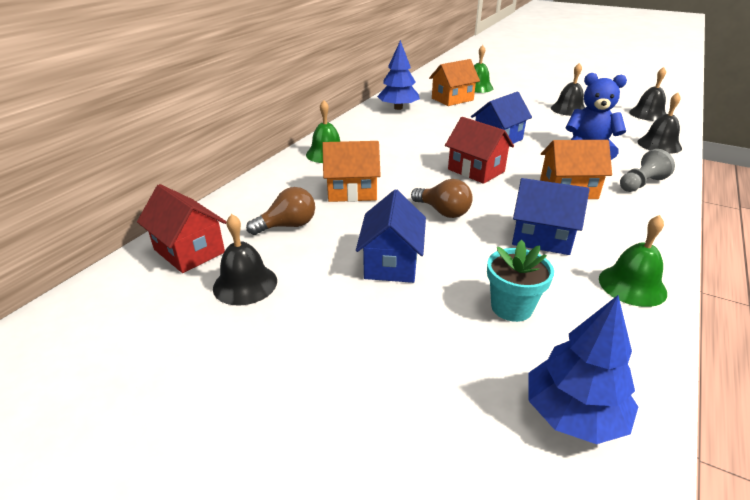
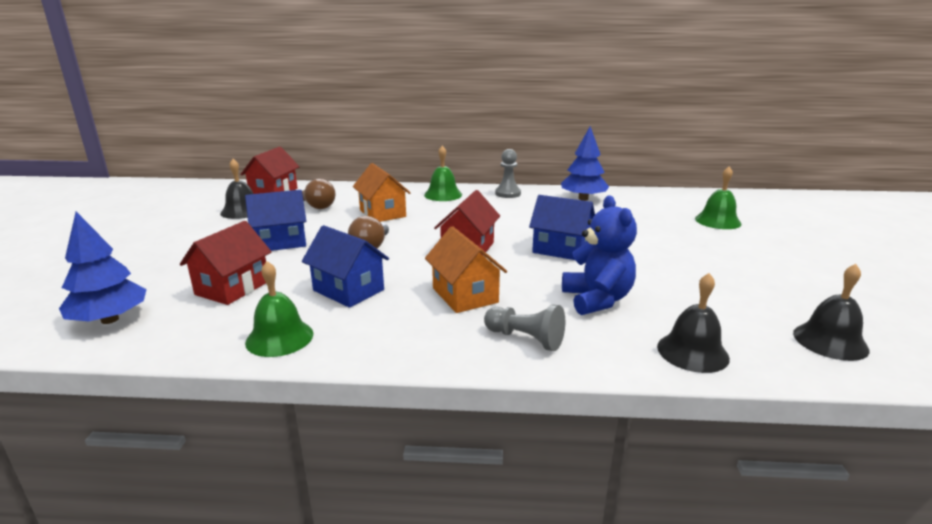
camera: 65 degrees right, 10 degrees down
(356, 128) = (507, 193): none -> grey pawn
(452, 99) = (651, 215): orange house -> none
(511, 307) = (232, 288): turquoise flower pot -> red house
(541, 238) = (348, 290): blue house -> blue house turned 45 degrees counterclockwise
(568, 109) = (735, 278): black bell -> none

